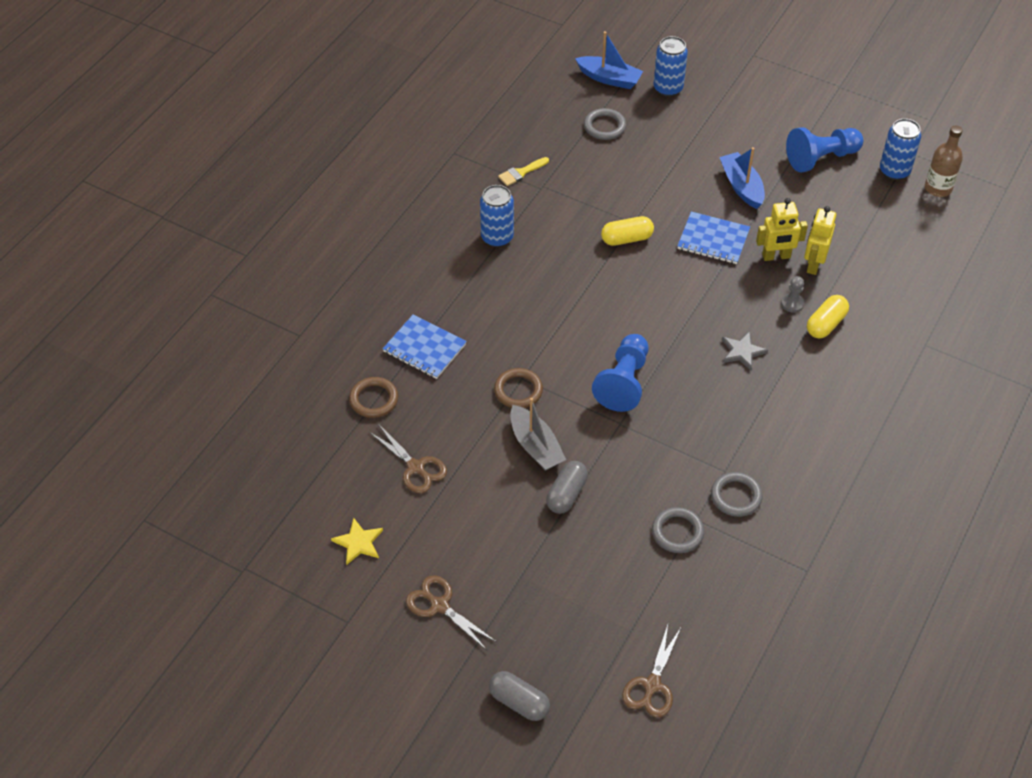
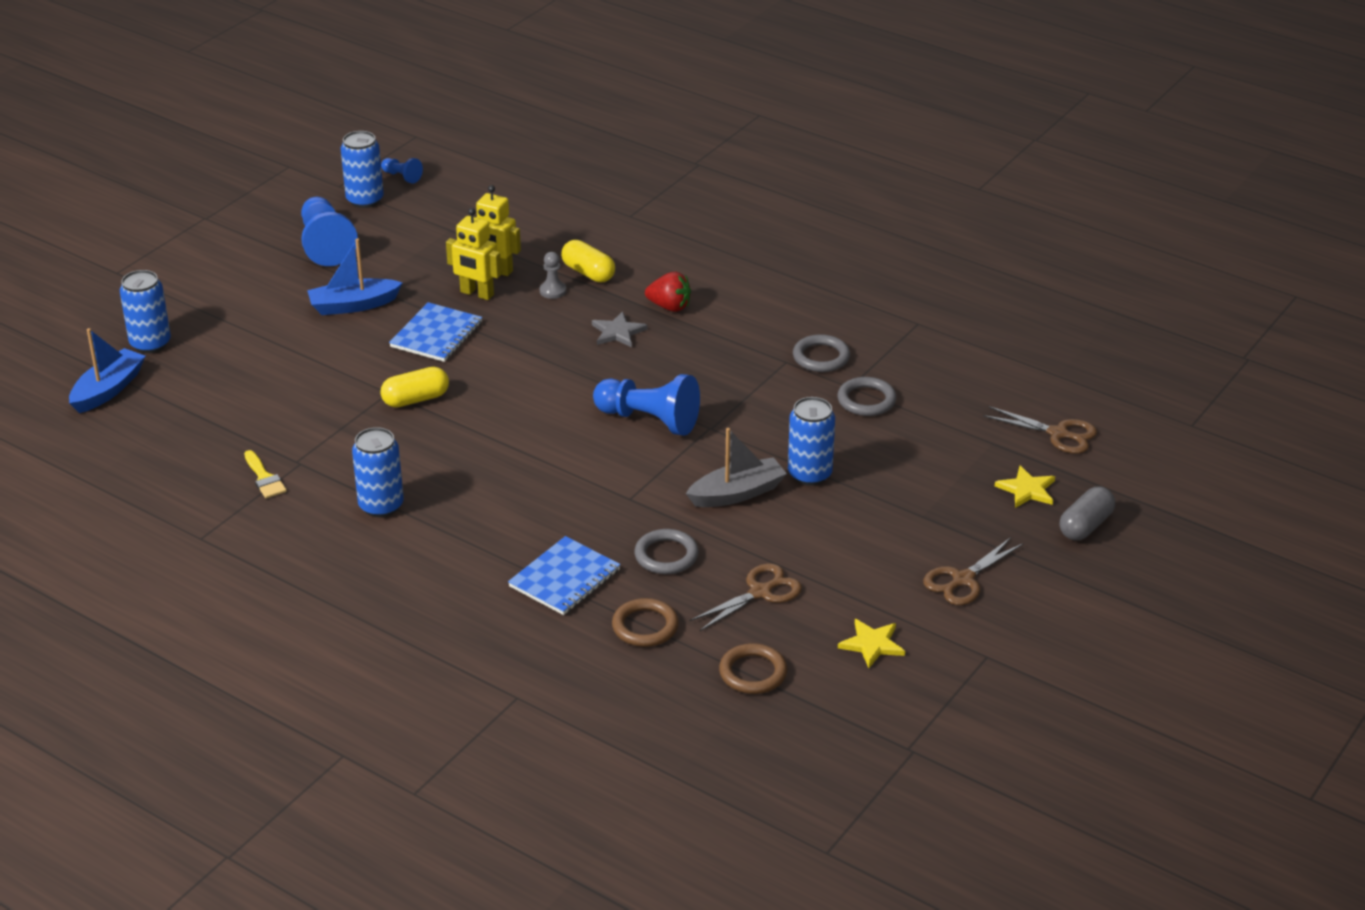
camera: 85 degrees left, 15 degrees down
(518, 390) = (649, 502): brown ring -> brown ring (753, 673)
(565, 656) = (1027, 489): none -> yellow star
(566, 494) = (810, 474): grey capsule -> blue can
(604, 126) = (202, 401): grey ring -> grey ring (666, 555)
(626, 239) = (415, 399): yellow capsule -> yellow capsule turned 75 degrees clockwise
(776, 256) = (476, 293): yellow robot -> yellow robot turned 120 degrees clockwise
(788, 383) = (669, 307): none -> red strawberry
(938, 188) = (402, 177): brown bottle -> blue pawn

